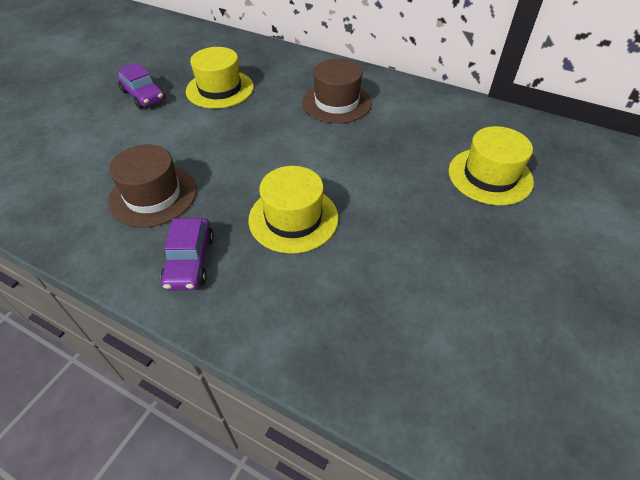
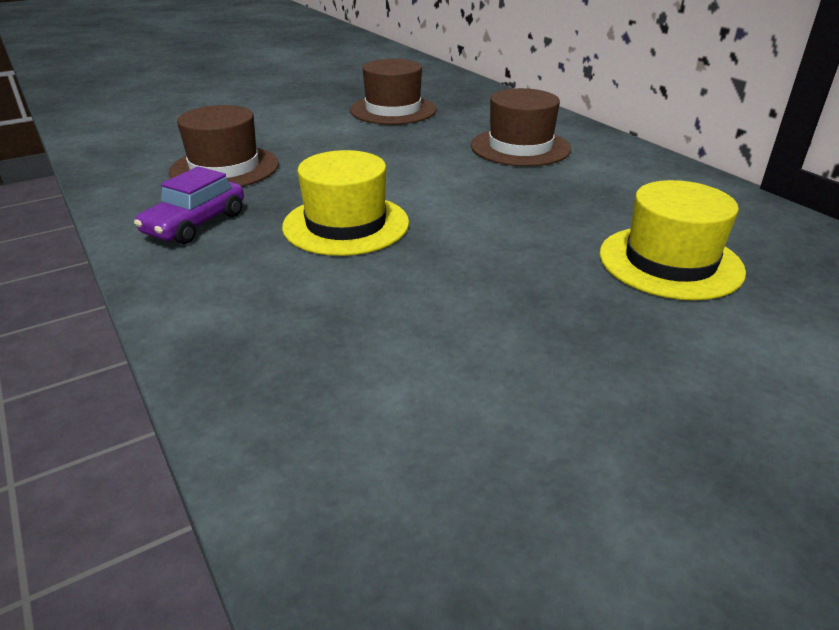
camera: 30 degrees right, 15 degrees down
(143, 96) = (308, 99): purple car -> none
(220, 89) = (393, 110): yellow hat -> brown hat

